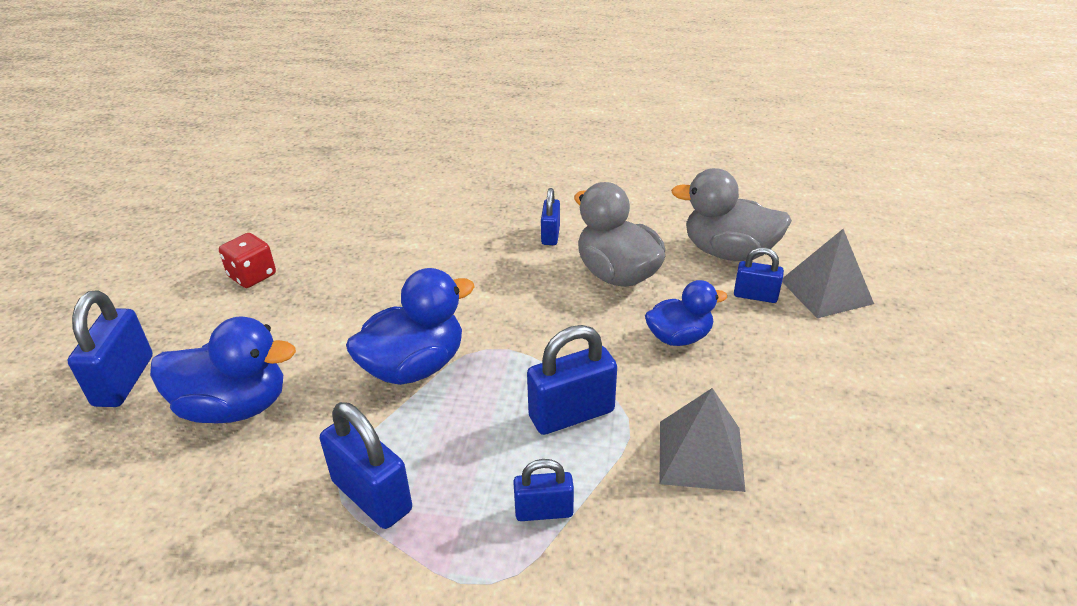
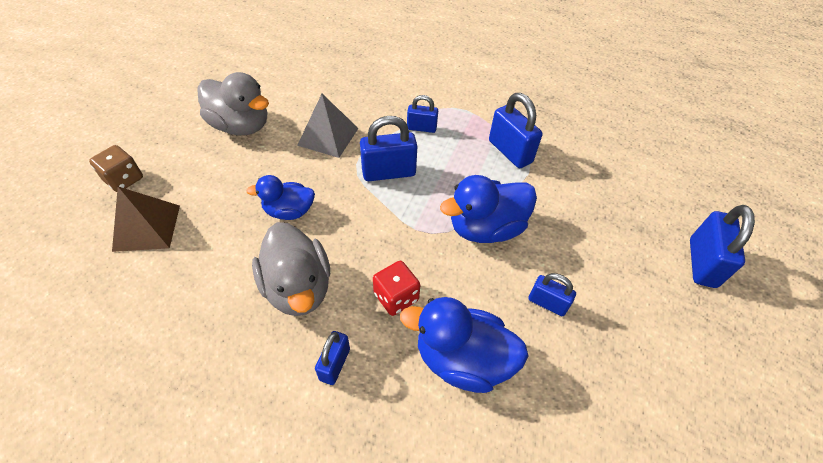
camera: 170 degrees left, 15 degrees up
(234, 407) = (608, 223): blue duck -> blue duck (462, 359)
(252, 276) = (648, 372): red dice -> red dice (396, 297)
(728, 252) = (182, 292): grey duck -> grey duck (241, 126)
(755, 296) = (204, 236): blue padlock -> blue padlock (547, 303)
(826, 291) = (147, 227): grey pyramid -> brown pyramid
(920, 331) = (124, 179): none -> brown dice

